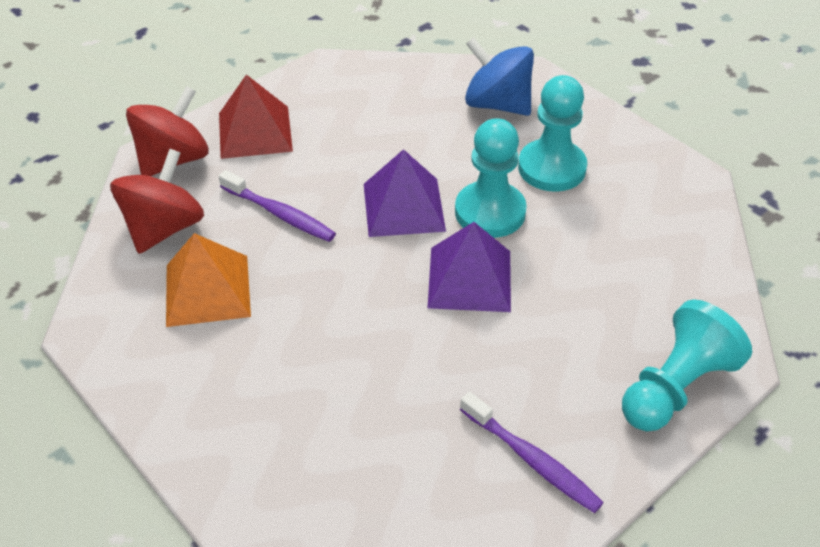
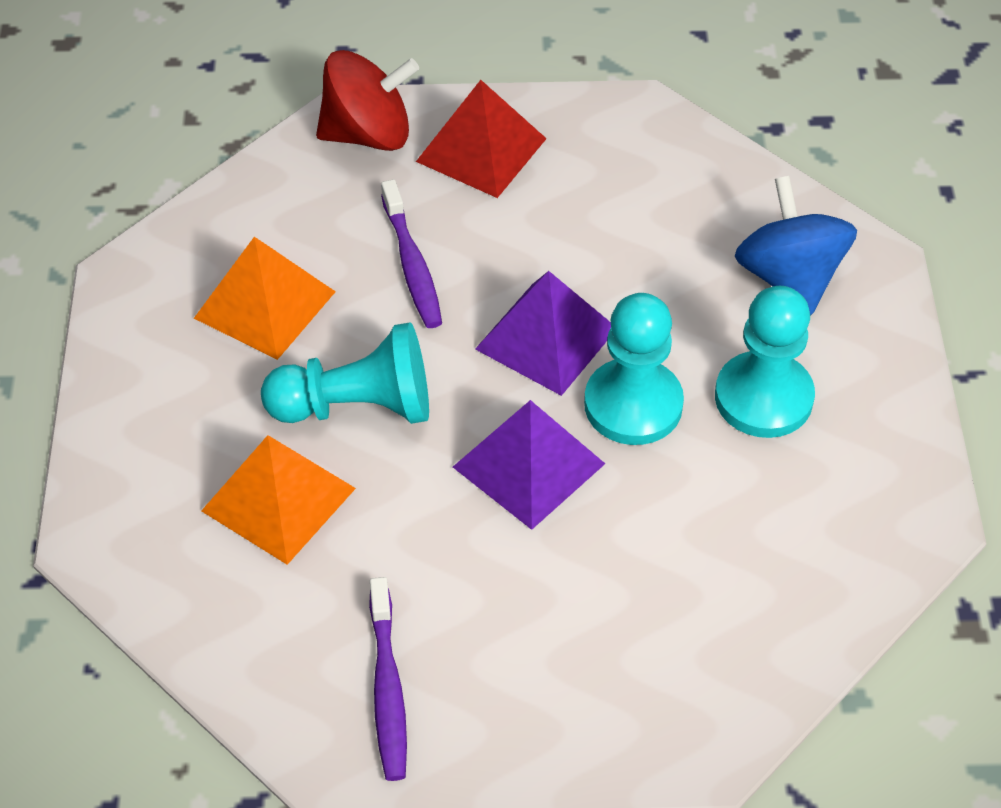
camera: 40 degrees right, 5 degrees up
(164, 228) = (288, 209): red spinning top -> none
(341, 397) = (278, 499): none -> orange pyramid
(675, 387) = (612, 728): turquoise pawn -> turquoise pawn (357, 406)

